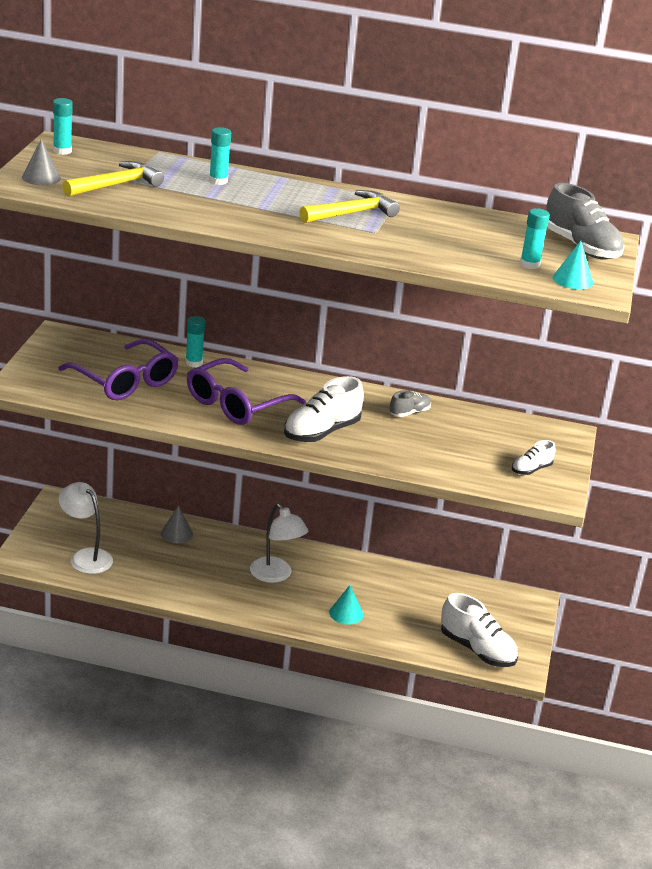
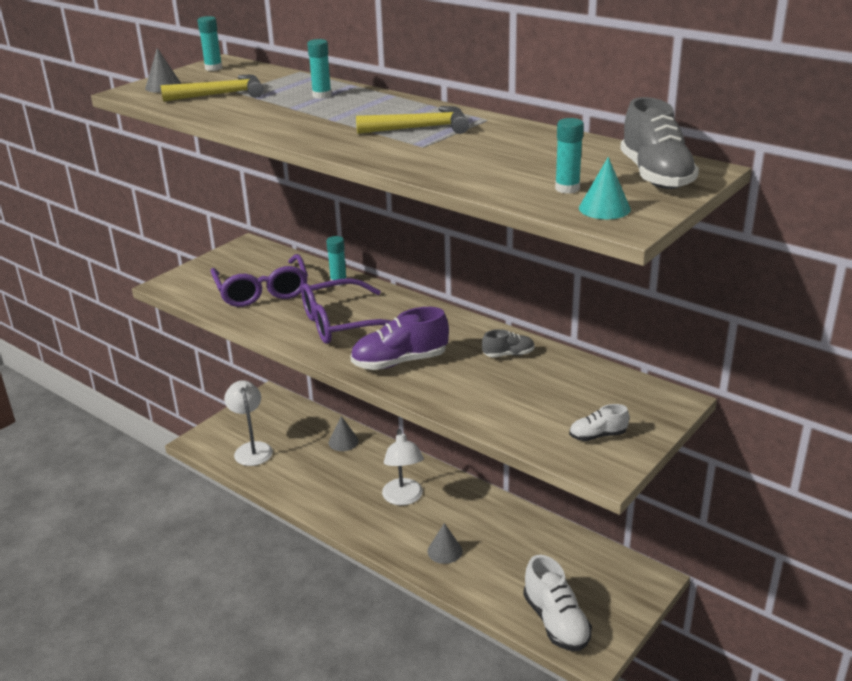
camera: 30 degrees right, 0 degrees up
(321, 432) = (399, 362): white shoe -> purple shoe
(346, 613) = (445, 551): turquoise cone -> grey cone

